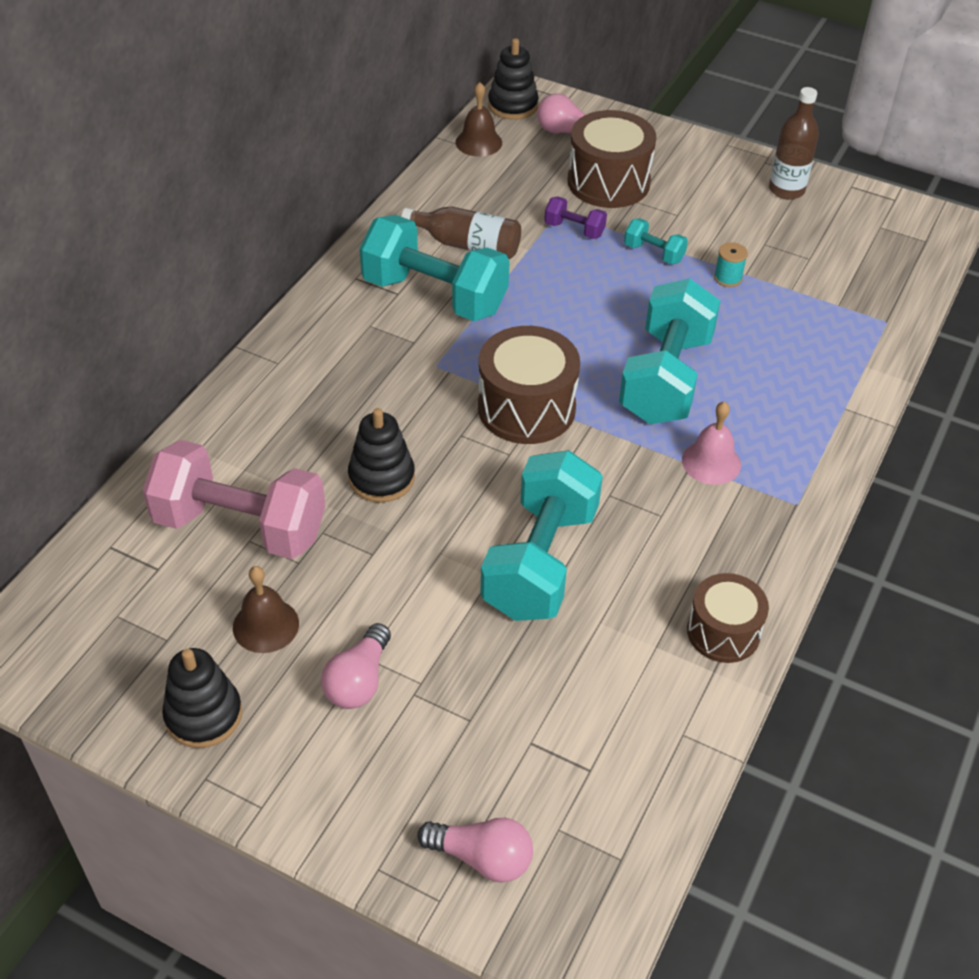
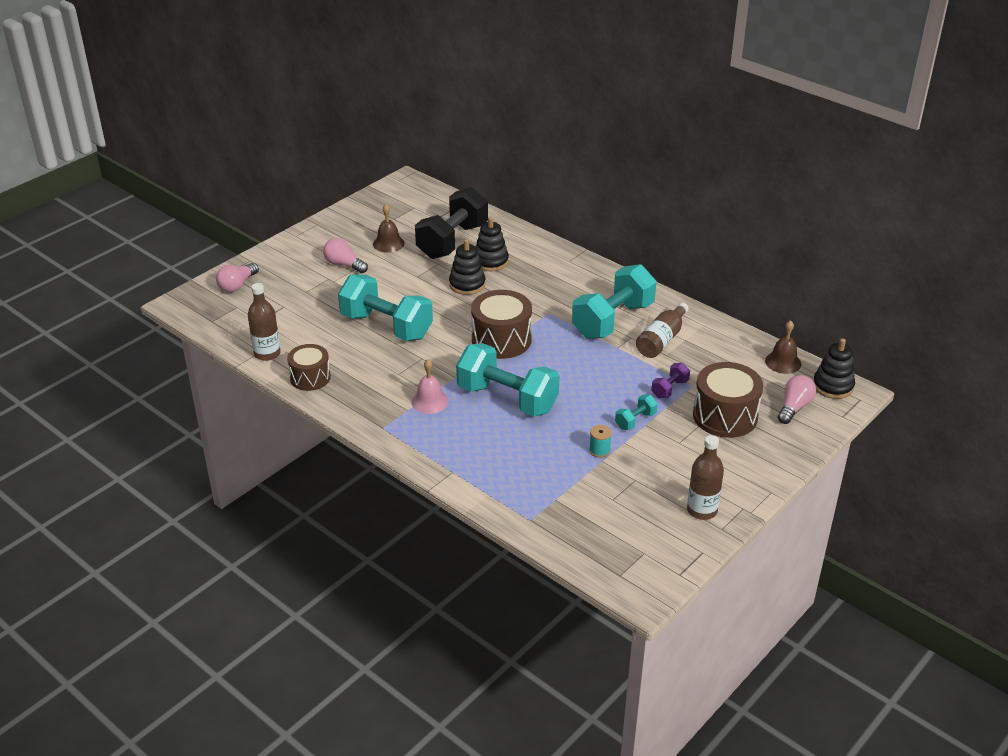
camera: 105 degrees right, 10 degrees down
(203, 715) = (348, 225): black stacking toy -> black stacking toy (490, 261)
(240, 526) = (452, 241): pink dumbbell -> black dumbbell
(685, 720) = (267, 353): none -> brown bottle

